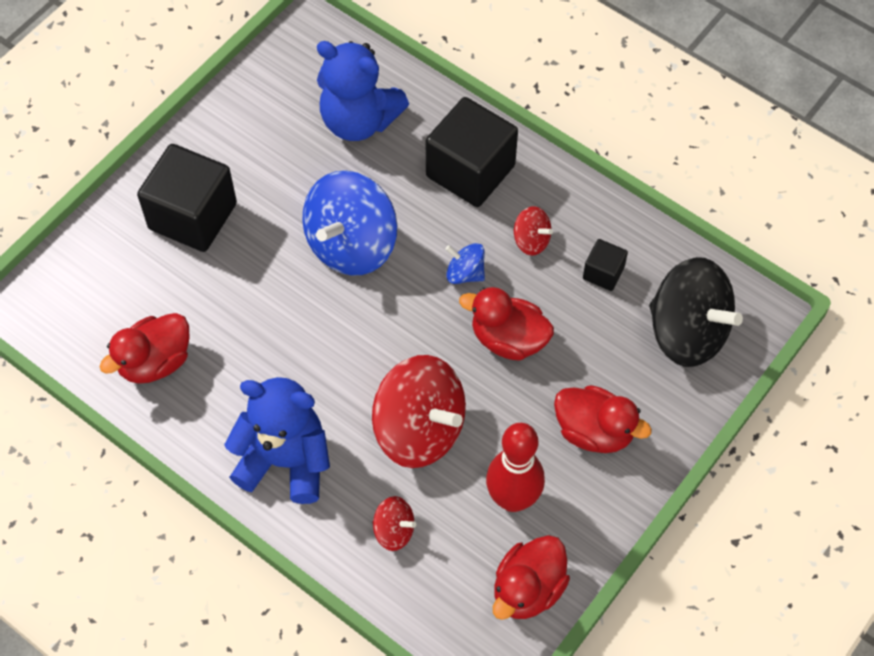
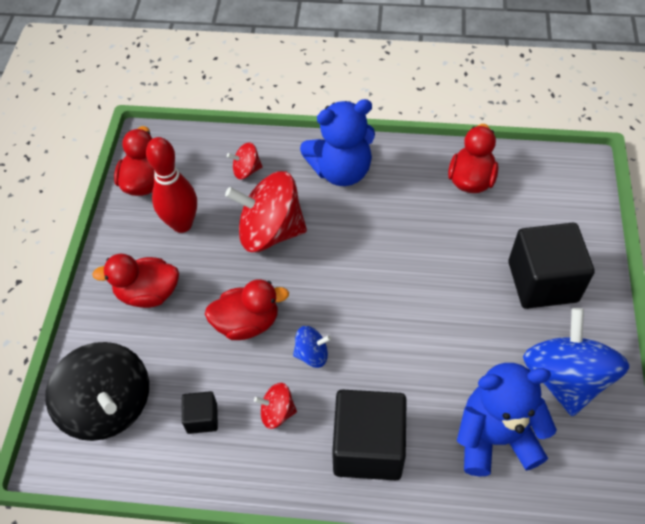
camera: 150 degrees right, 5 degrees down
(351, 245) = (412, 327): blue spinning top -> blue spinning top (565, 378)
(687, 332) = (109, 406): black spinning top -> black spinning top turned 135 degrees counterclockwise

